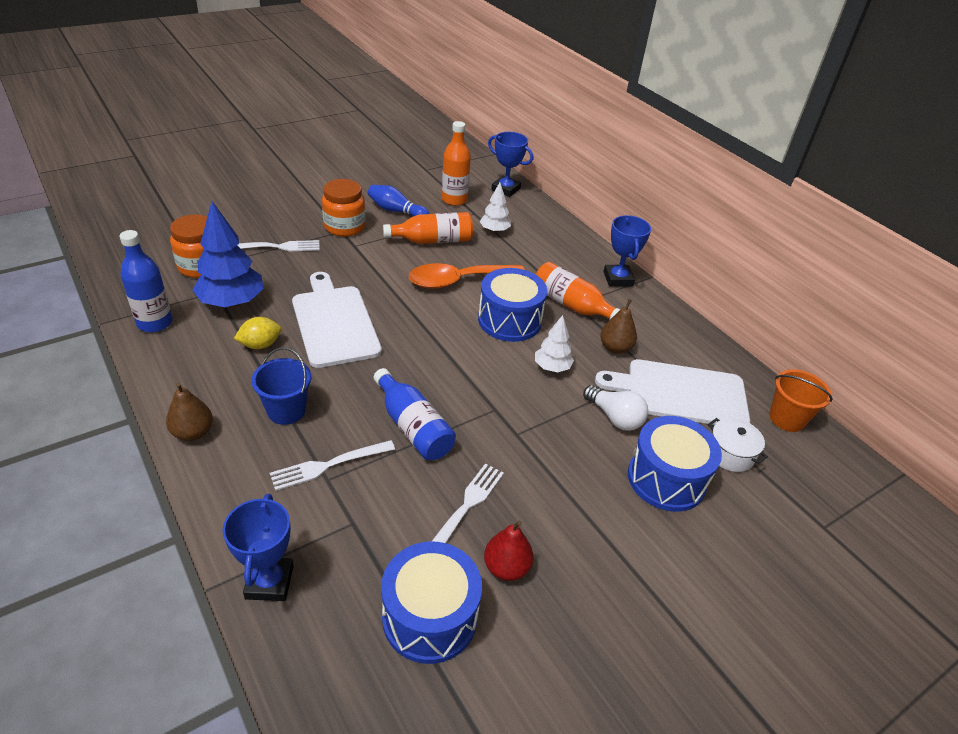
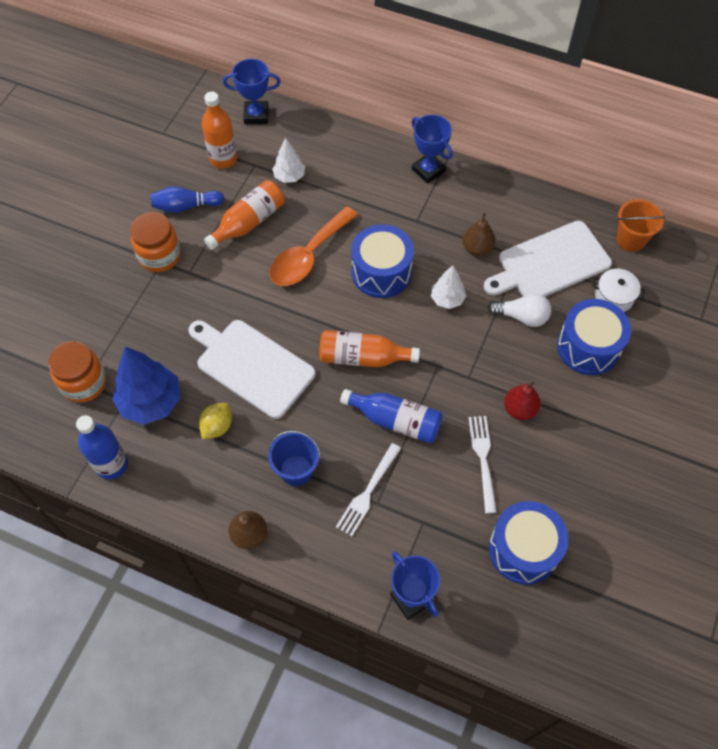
camera: 30 degrees left, 20 degrees up
(277, 247) = (125, 318): white fork -> none
(506, 567) = (541, 484): red pear -> red pear (519, 409)
(571, 305) = (414, 224): orange bottle -> orange bottle (363, 357)

